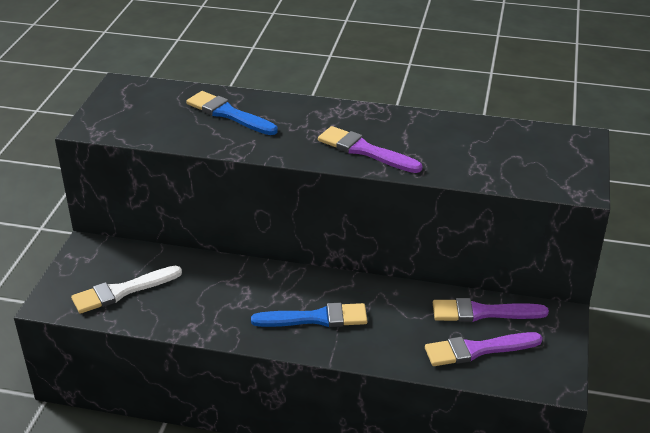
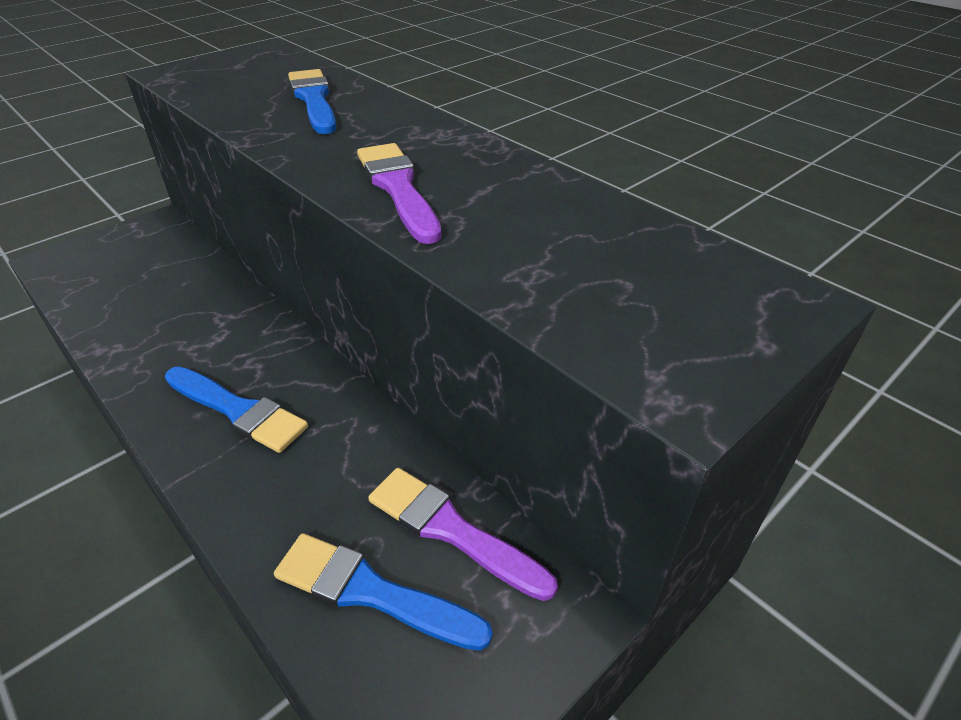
camera: 35 degrees right, 5 degrees up
(122, 291) = (117, 278): white brush -> none
(477, 350) = (371, 592): purple brush -> blue brush

